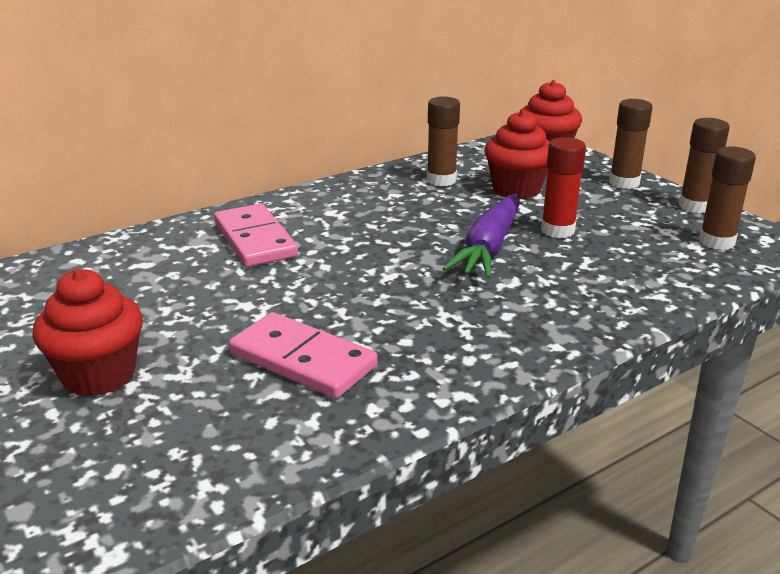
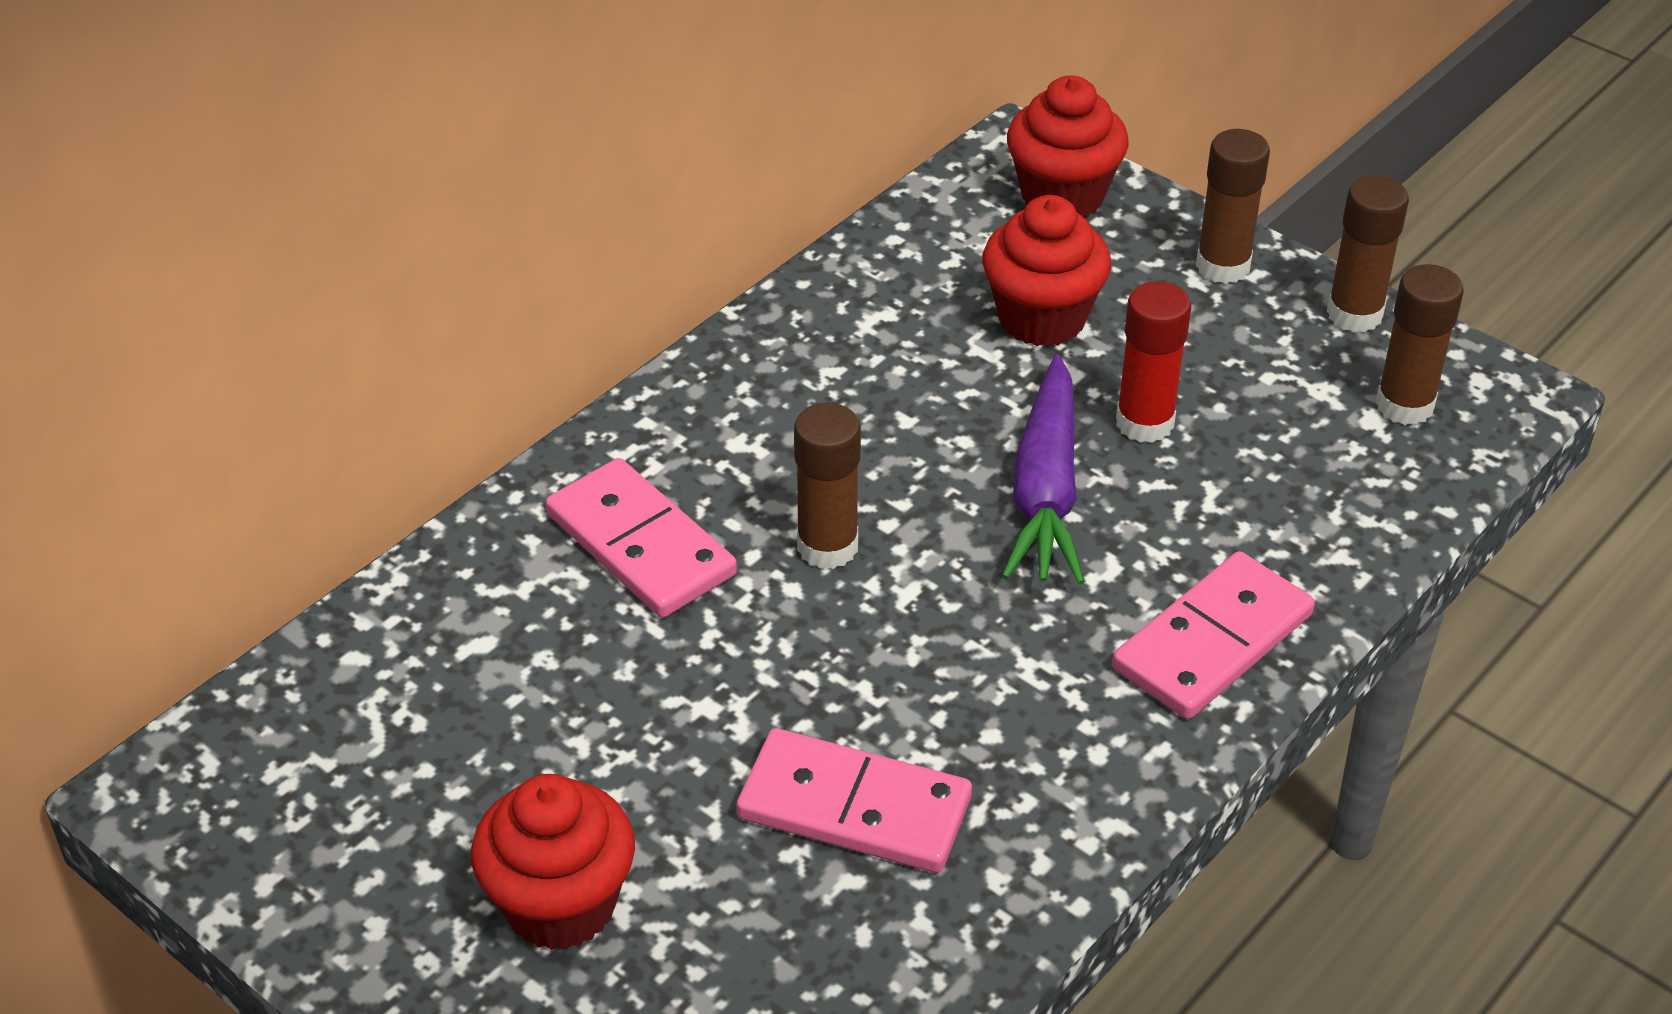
camera: 15 degrees left, 15 degrees up
(441, 180) = (899, 314): brown glue stick -> brown glue stick (827, 547)
(564, 320) = (1213, 642): none -> pink domino

